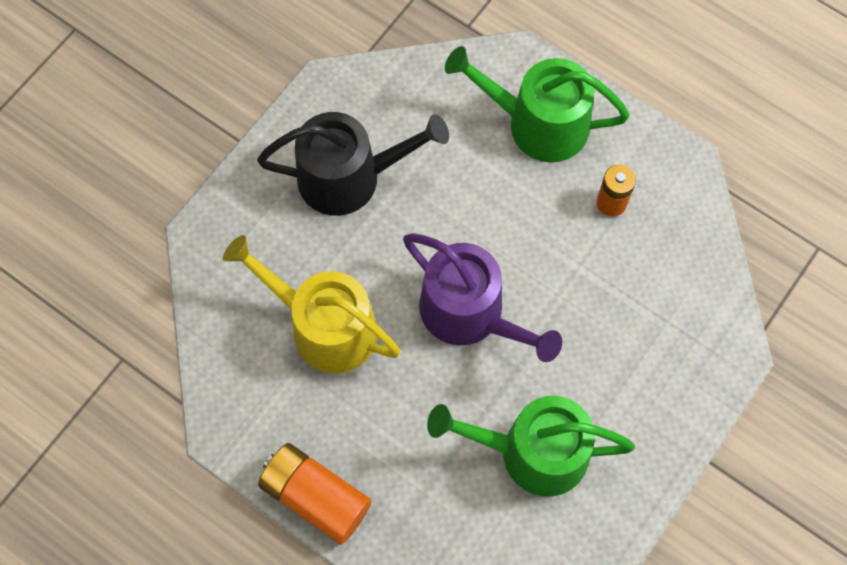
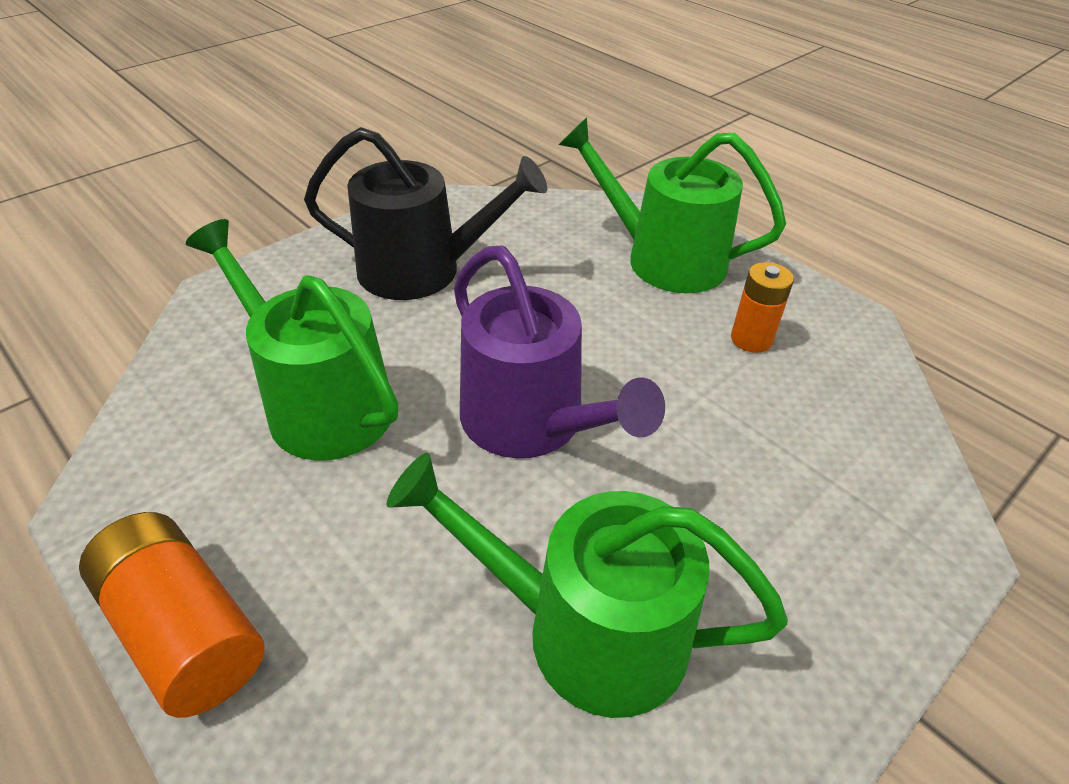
camera: 10 degrees right, 25 degrees down
(324, 326) = (320, 403): yellow watering can -> green watering can

